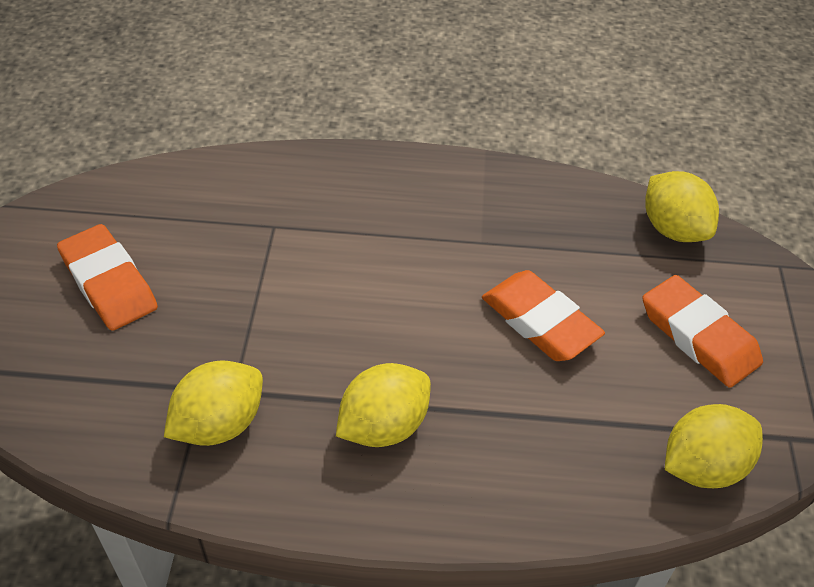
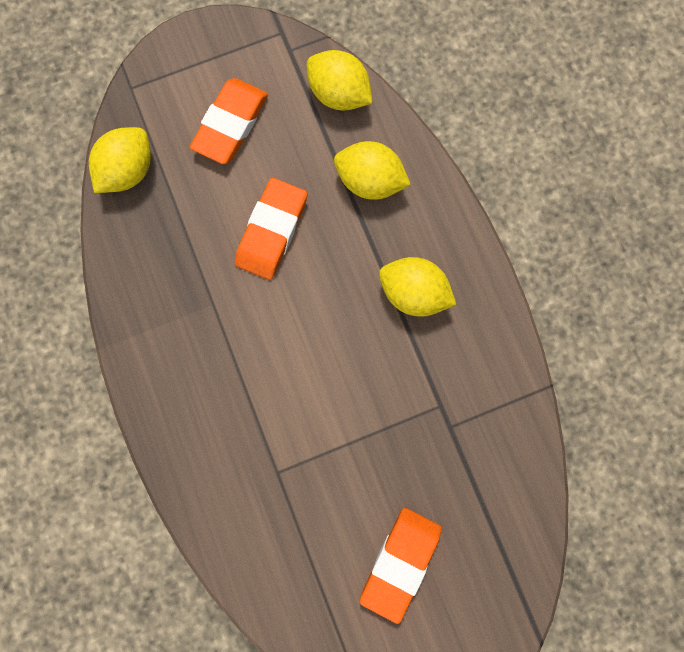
camera: 115 degrees left, 30 degrees up
(219, 424) = (470, 398): yellow lemon -> yellow lemon (370, 181)

